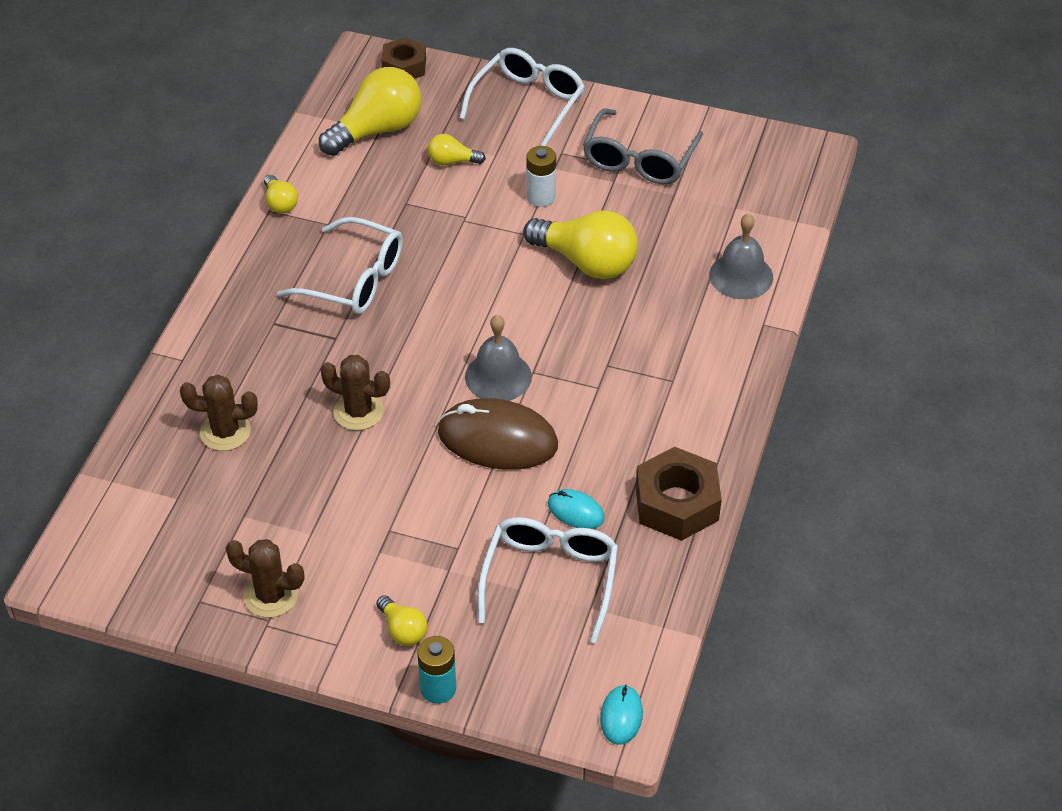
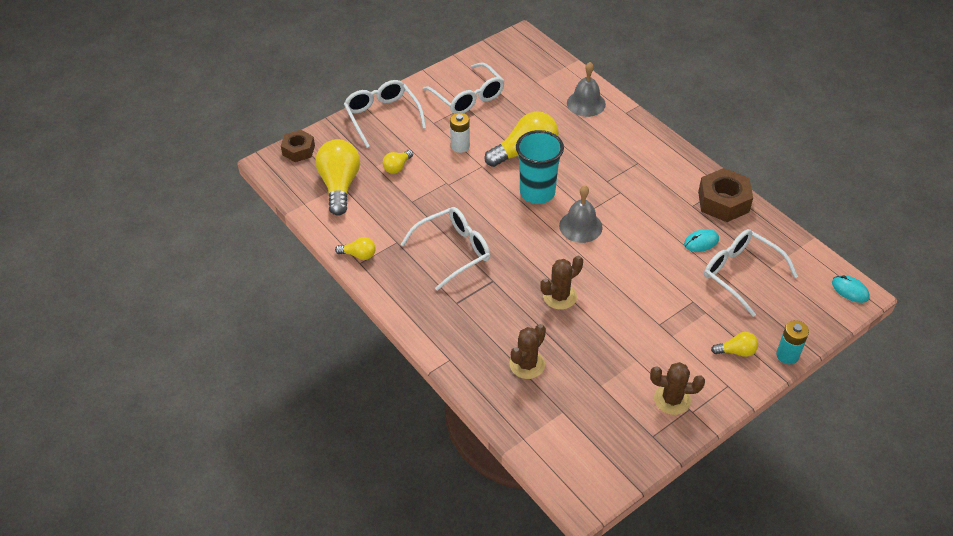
camera: 55 degrees left, 0 degrees up
(271, 595) = (672, 399): brown cactus -> brown cactus turned 45 degrees clockwise
(497, 439) = (626, 248): brown mouse -> none
(522, 307) = (537, 193): none -> turquoise cup
(639, 160) = (468, 97): grey glasses -> white glasses

